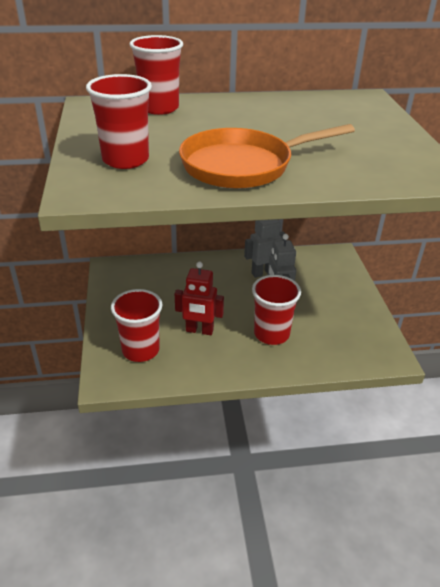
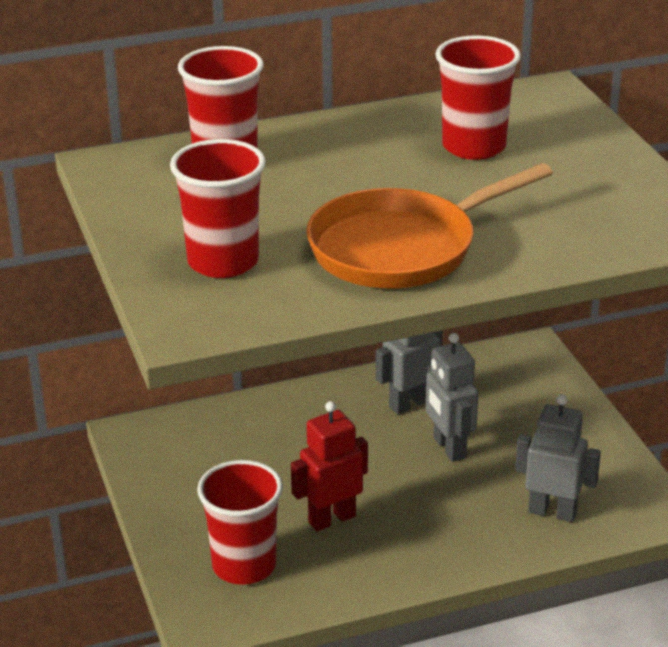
camera: 10 degrees left, 5 degrees down
(199, 330) = (331, 519): red robot -> red robot turned 150 degrees clockwise
(271, 334) = (454, 506): red cup -> red cup (474, 147)
(328, 347) = (552, 512): none -> grey robot

